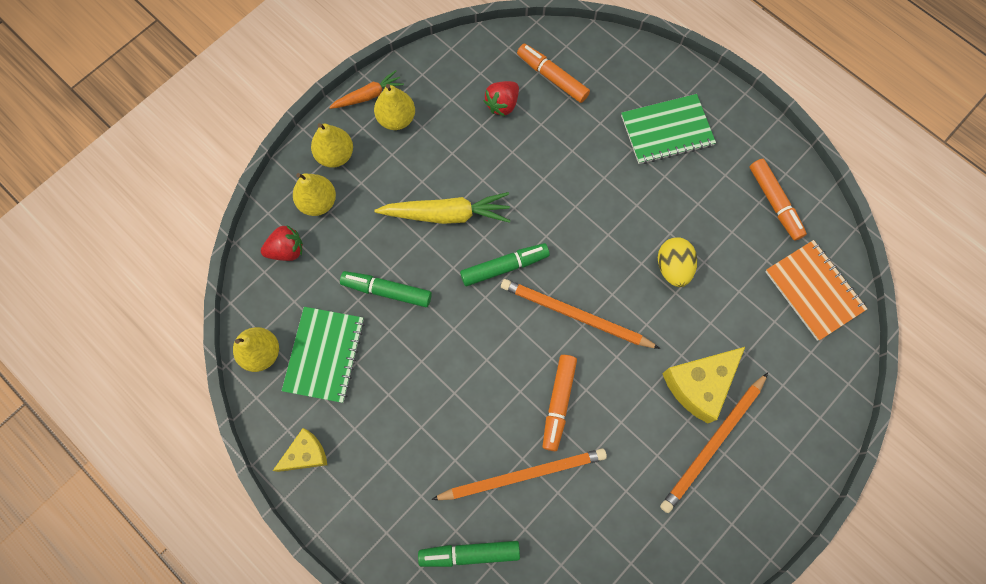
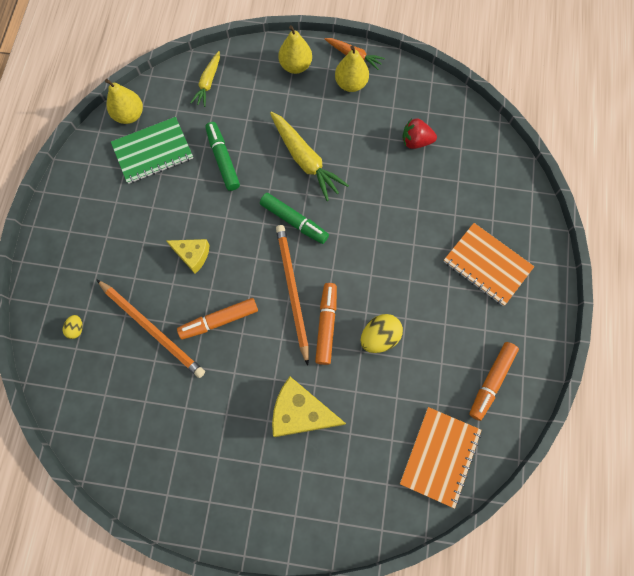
camera: 55 degrees right, 0 degrees up
(287, 250) = (208, 83): red strawberry -> yellow carrot
(306, 454) = (80, 185): yellow cheese -> yellow cheese (192, 255)
(318, 202) = (254, 78): yellow pear -> none
(470, 553) = (76, 329): green marker -> yellow egg
(552, 77) = (464, 160): orange marker -> orange marker (326, 325)
(667, 130) = (487, 265): green notebook -> orange notebook
(713, 444) = (262, 450): orange pencil -> none

